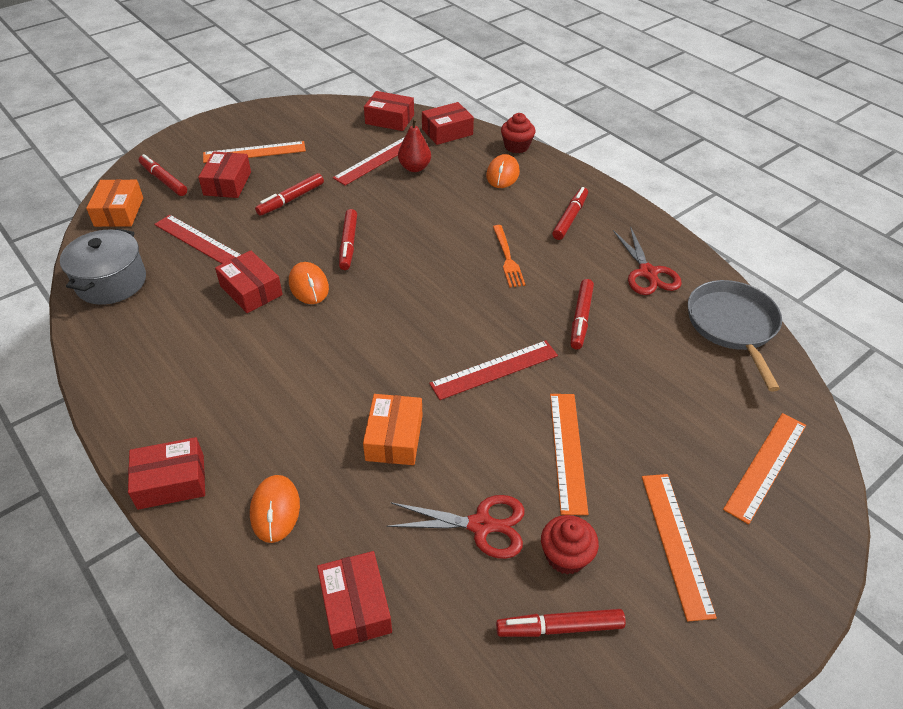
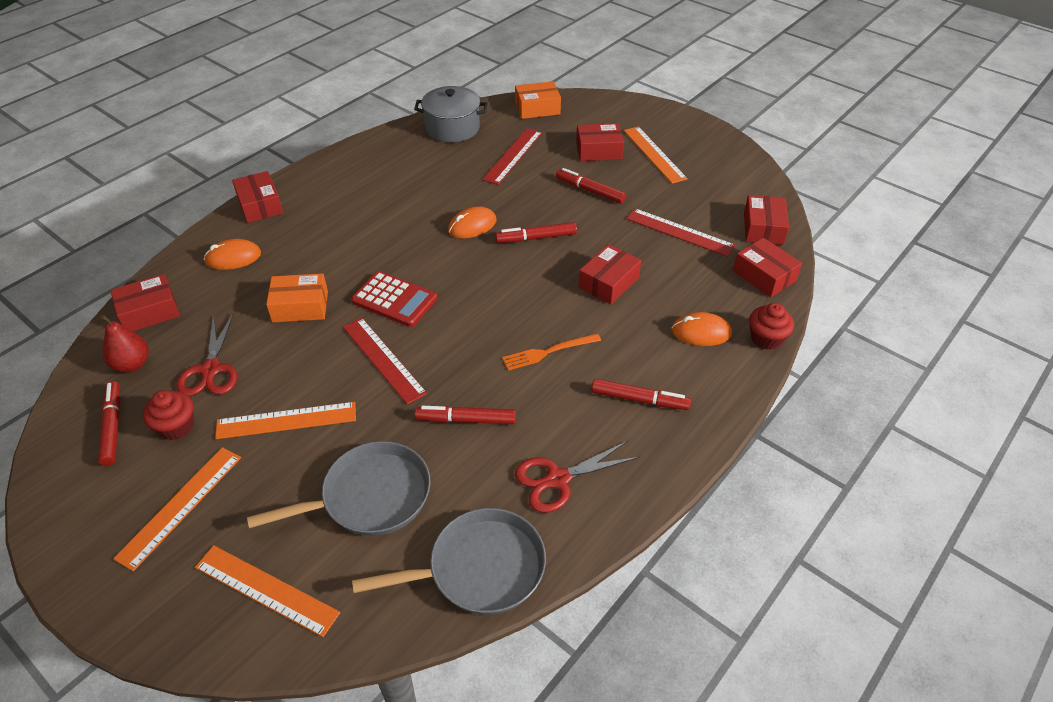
camera: 80 degrees right, 0 degrees up
(163, 180) = (589, 117): red marker -> none
(251, 290) = (459, 196): red box -> red box (608, 283)
(408, 355) = (394, 300): none -> red calculator
(414, 168) = (679, 261): red pear -> red pear (132, 364)
(664, 389) = (370, 497): none -> grey pan
(676, 543) = (180, 506): orange ruler -> orange ruler turned 45 degrees counterclockwise

